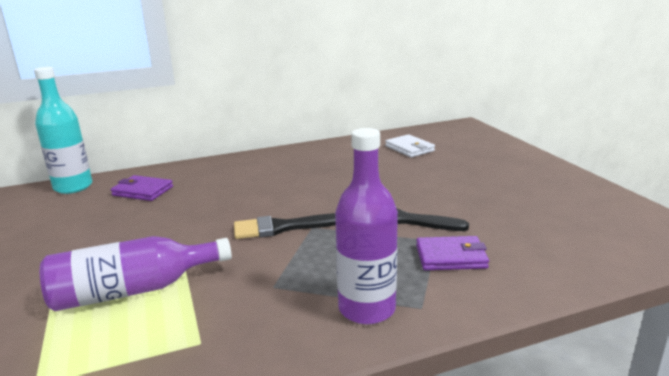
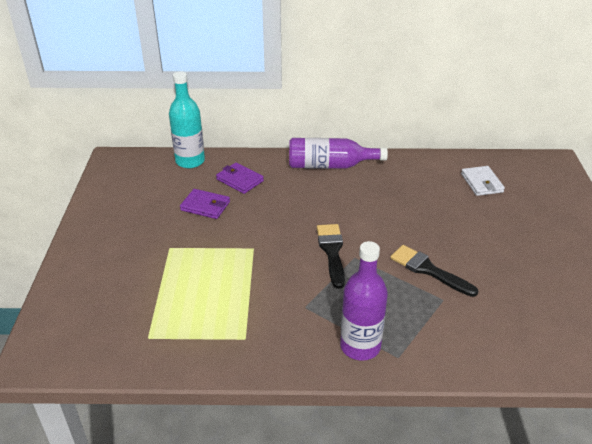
camera: 20 degrees right, 15 degrees up
(133, 290) = (214, 282): purple bottle -> purple bottle (330, 165)
(282, 227) = (332, 251): black brush -> black brush turned 75 degrees clockwise
(451, 257) = (445, 319): purple wallet -> purple wallet (205, 206)

